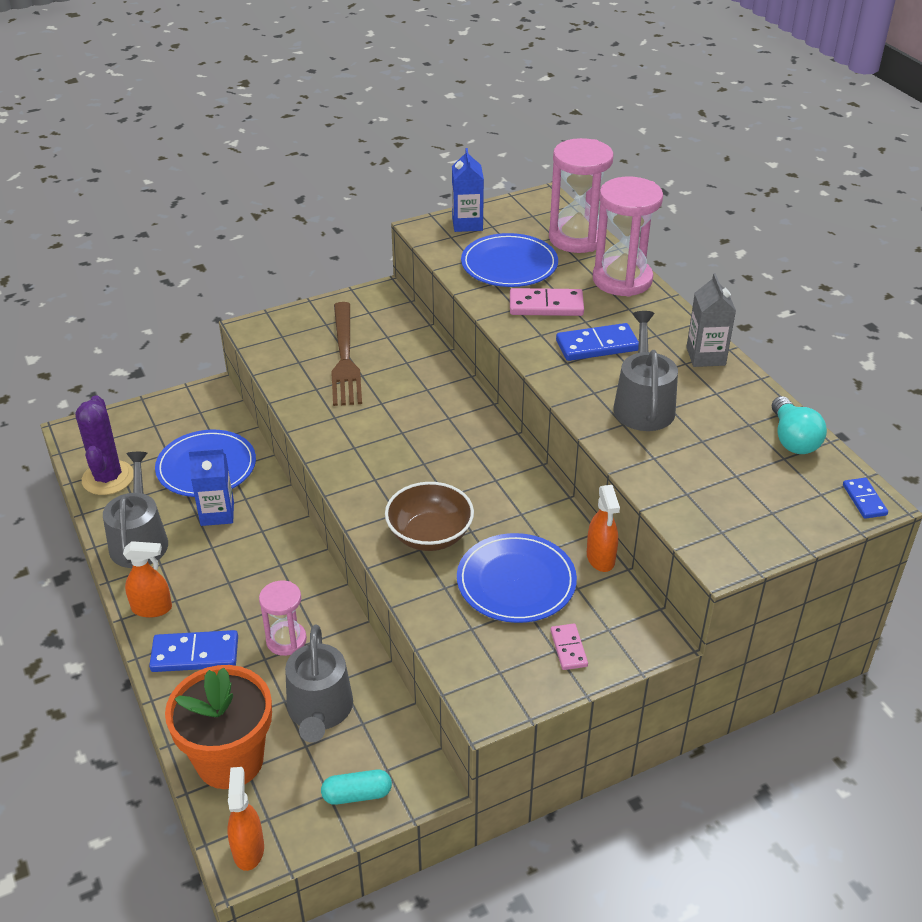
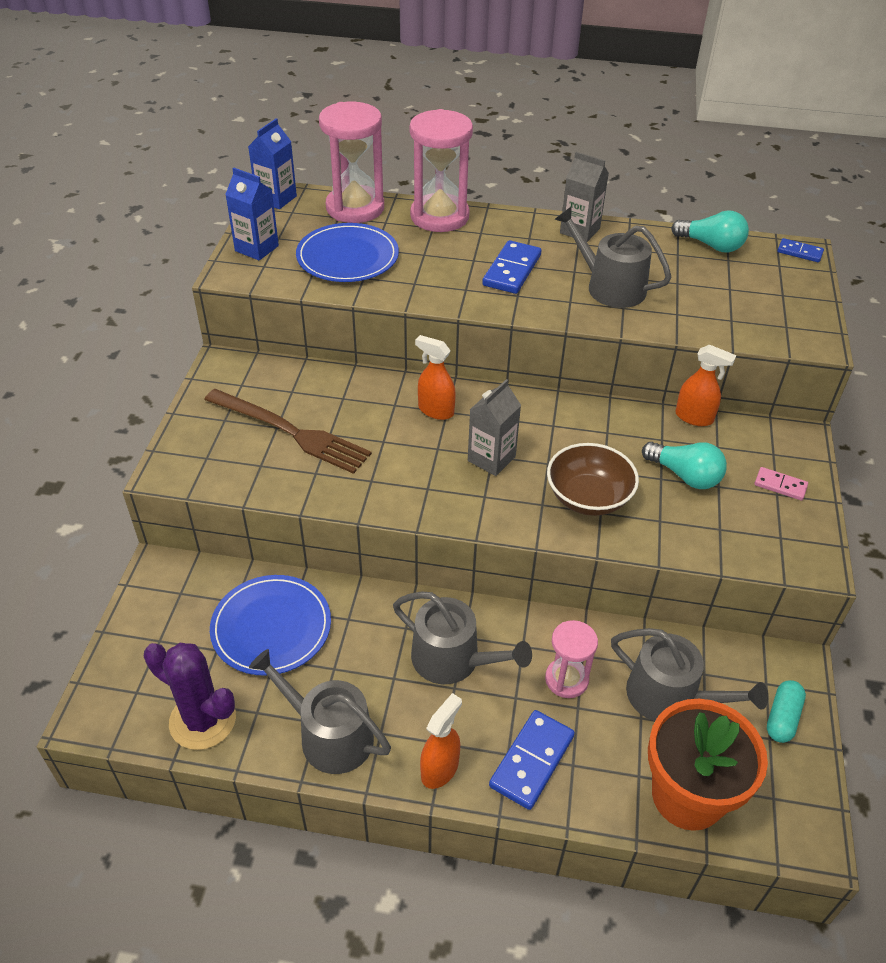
camera: 55 degrees left, 5 degrees up
(217, 513) = (349, 651): blue carton -> blue carton (276, 199)
(248, 849) = (801, 830): orange spray bottle -> orange spray bottle (435, 410)
(253, 569) = (453, 659): none -> grey watering can
(419, 464) = (491, 459): none -> grey carton
(516, 581) = (685, 475): blue plate -> turquoise light bulb
(546, 305) = (429, 267): pink domino -> none

